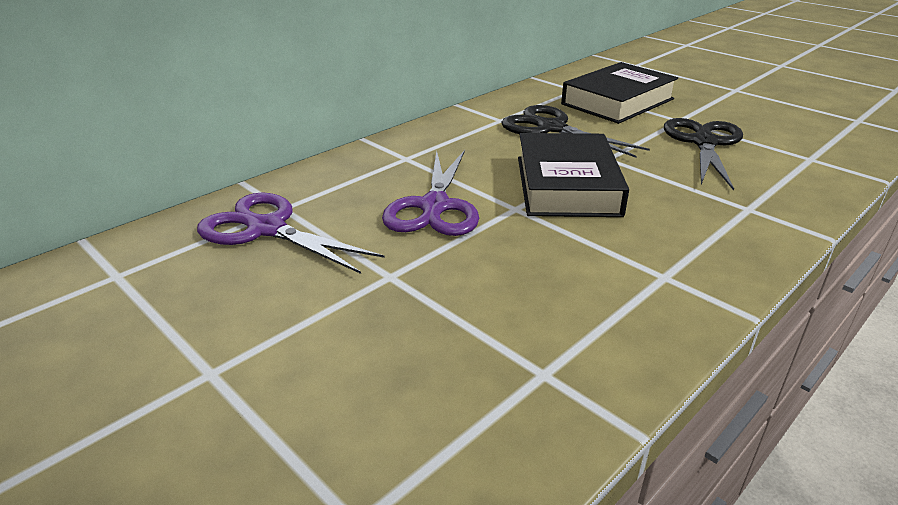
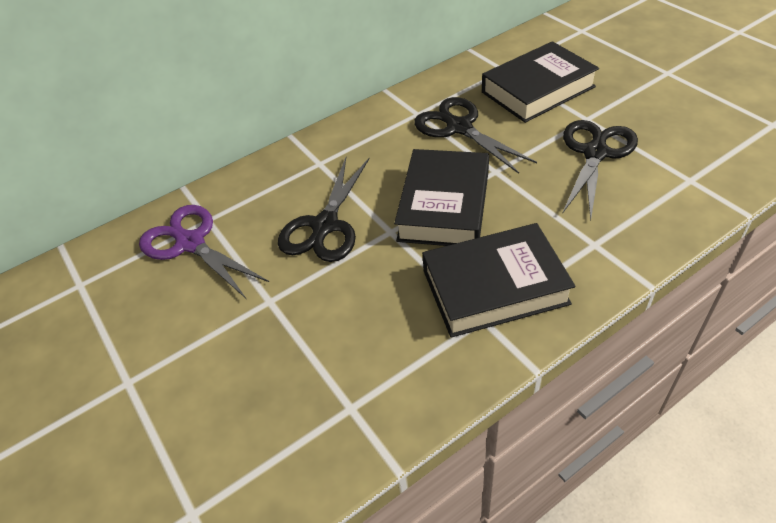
camera: 15 degrees right, 15 degrees up
(435, 206) = (325, 225): purple scissors -> black scissors
(662, 248) = (494, 287): none -> black book

